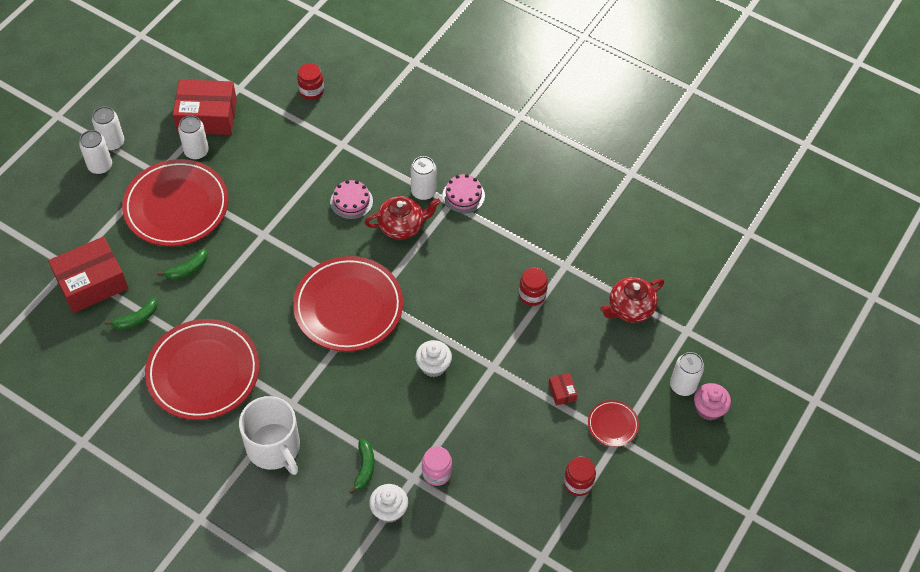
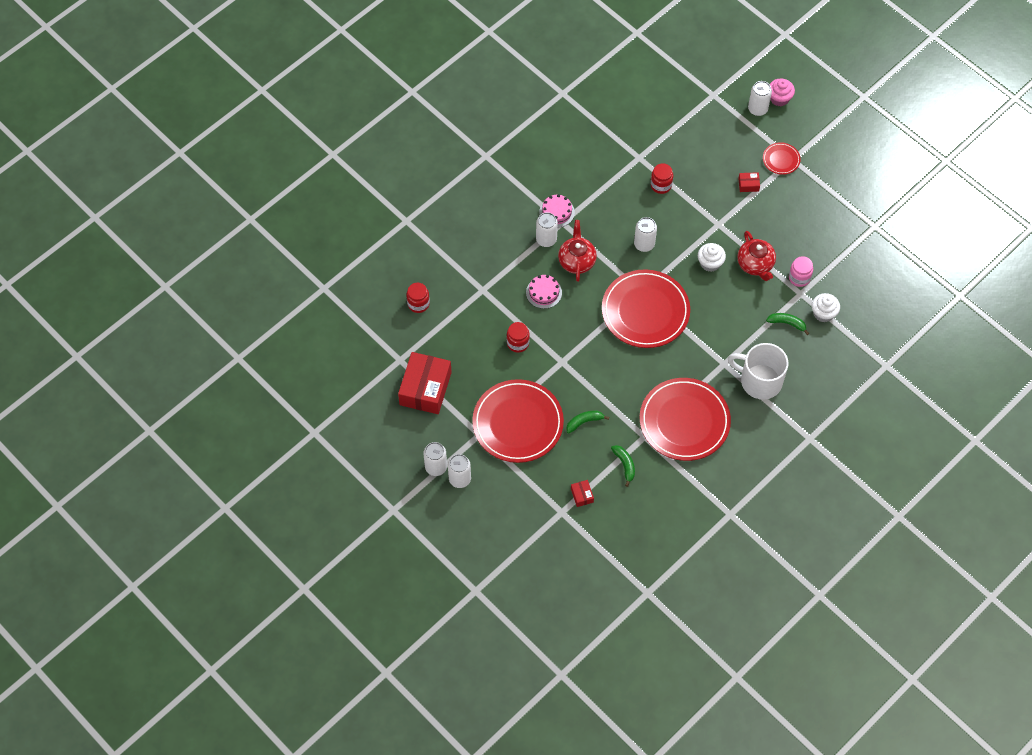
camera: 75 degrees left, 5 degrees up
(92, 283) = (582, 495): red box -> red box, size x0.42
(187, 269) = (584, 422): green banana -> green banana turned 90 degrees counterclockwise
(196, 151) = (462, 401): white can -> white can (644, 244)
(274, 447) = (759, 381): white mug -> white mug turned 135 degrees counterclockwise
(578, 483) = (822, 192): red jar -> red jar (518, 343)
(630, 308) = (686, 125): red teapot -> red teapot (755, 264)

